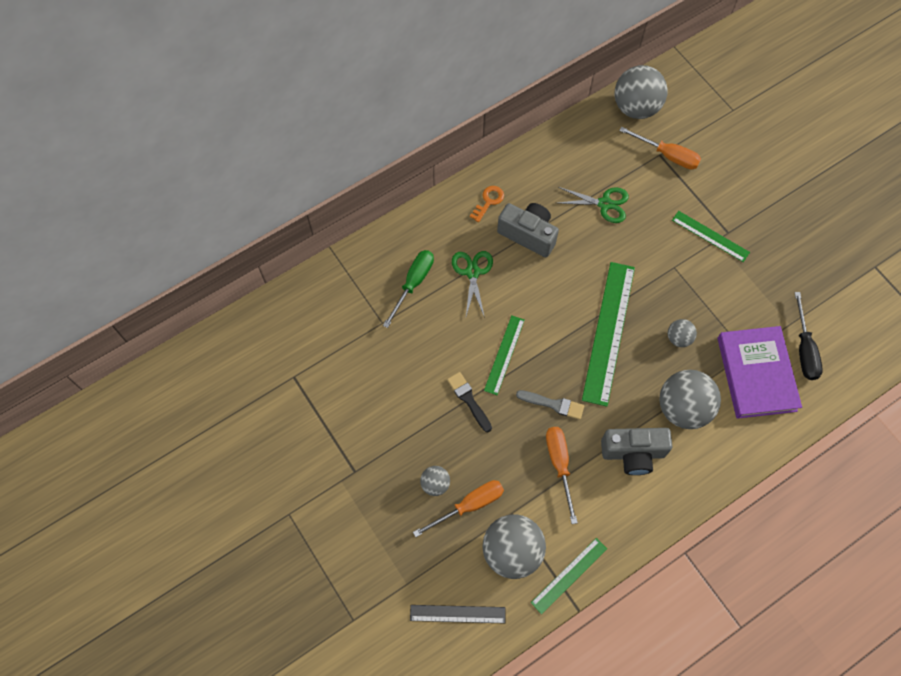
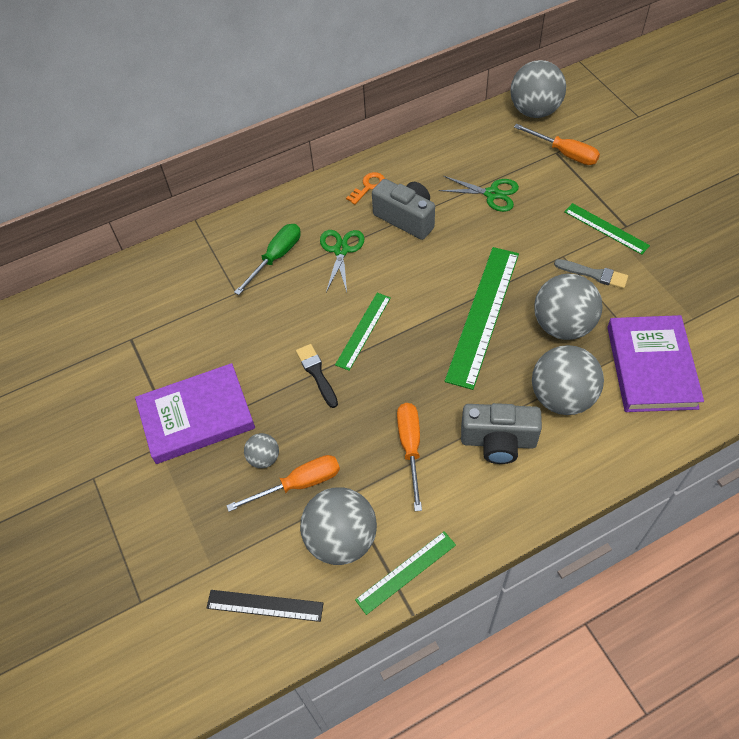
camera: 10 degrees right, 10 degrees down
(369, 449) = (196, 416): none -> purple book
(553, 404) = (411, 384): grey brush -> grey brush (594, 274)
(678, 338) = (562, 325): grey ball -> grey ball, size x2.02
(804, 349) = (709, 344): black screwdriver -> none

